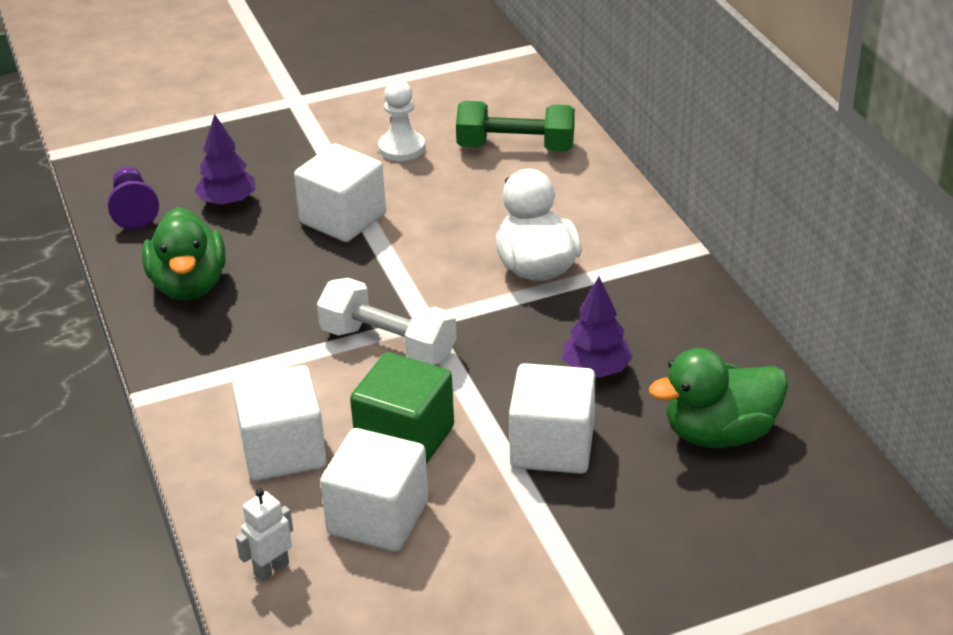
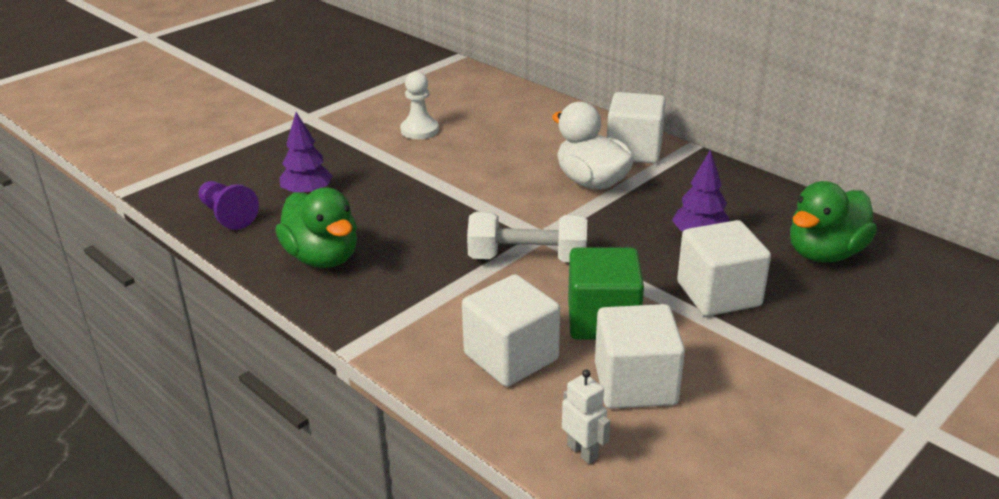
camera: 25 degrees left, 5 degrees down
(271, 569) = (583, 451): white robot -> white robot turned 120 degrees clockwise
(343, 219) = (414, 184): white cube -> white cube (634, 150)
(515, 147) = (505, 113): green dumbbell -> none

